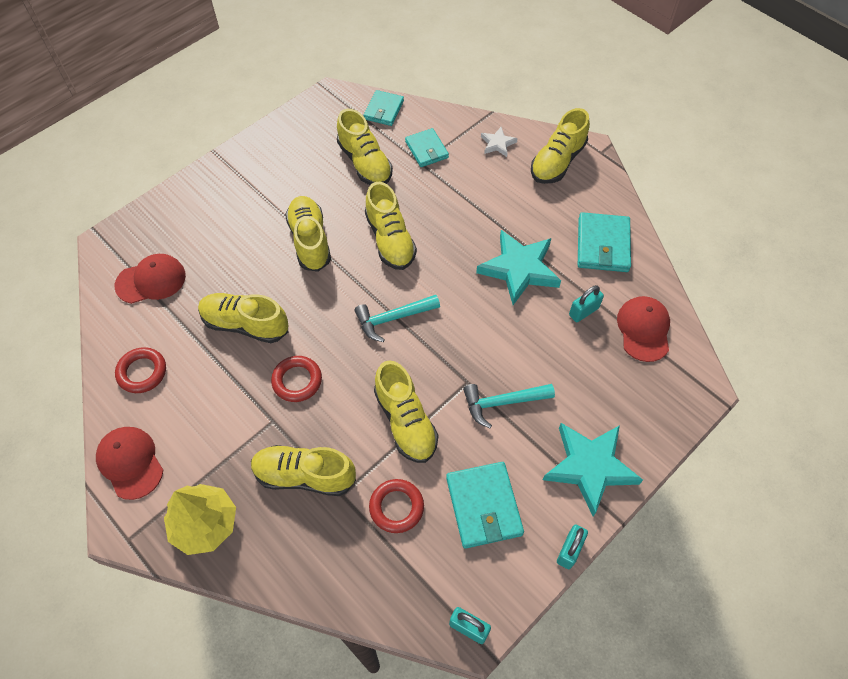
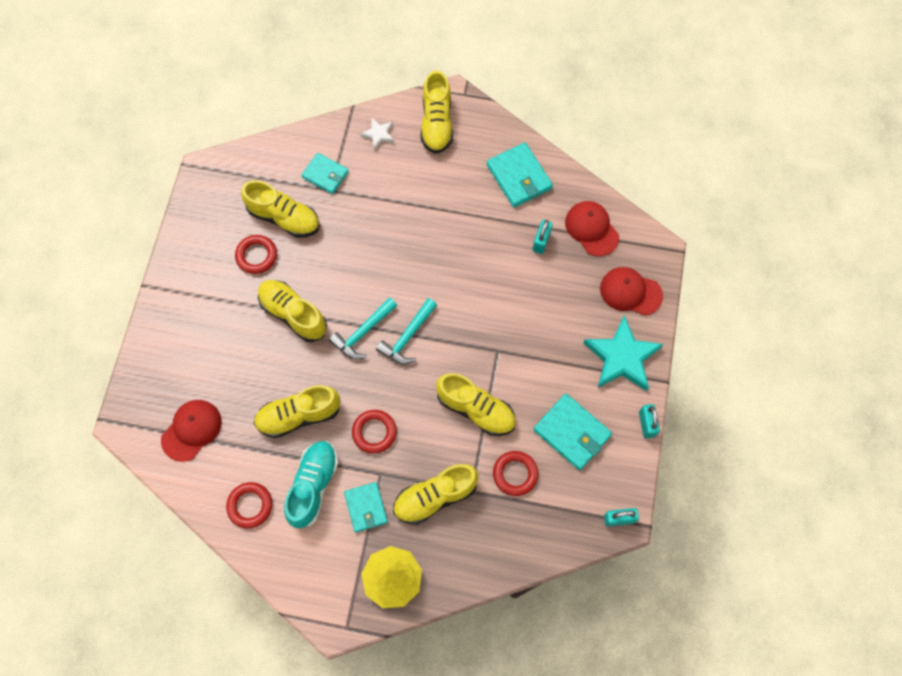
camera: 35 degrees left, 10 degrees up
(130, 462) = (301, 576): red cap -> red cap (630, 292)
(207, 391) = (313, 485): none -> turquoise shoe
(318, 179) = (256, 256): none -> red ring
(384, 110) = (261, 158): turquoise wallet -> turquoise wallet (366, 507)
(390, 240) = (356, 273): yellow shoe -> none
(502, 403) = (532, 350): turquoise hammer -> turquoise hammer (363, 333)
(519, 269) = (472, 236): turquoise star -> none

